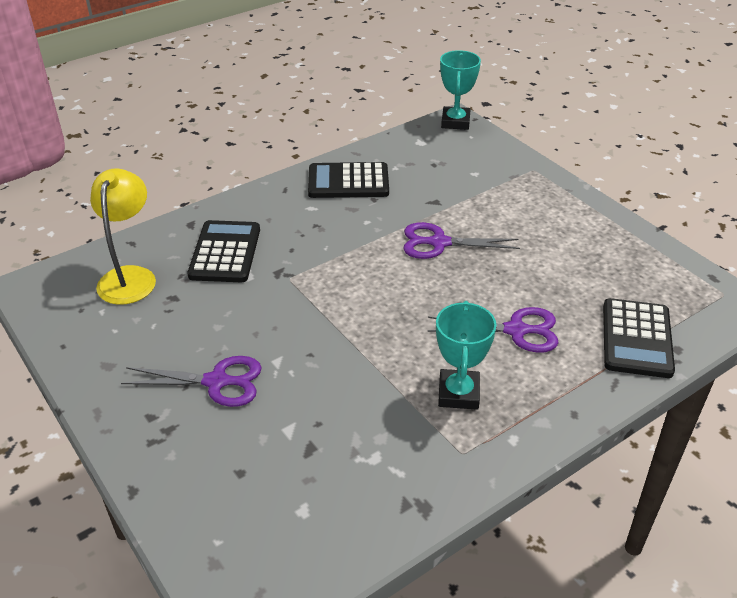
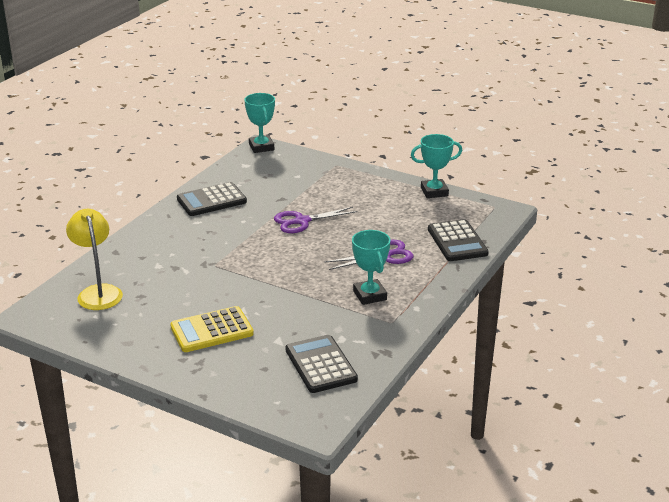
camera: 25 degrees left, 10 degrees down
(217, 382) = (211, 330): purple scissors -> yellow calculator
(225, 252) = (156, 262): black calculator -> black calculator (321, 365)
(645, 245) = (434, 192): none -> turquoise trophy

